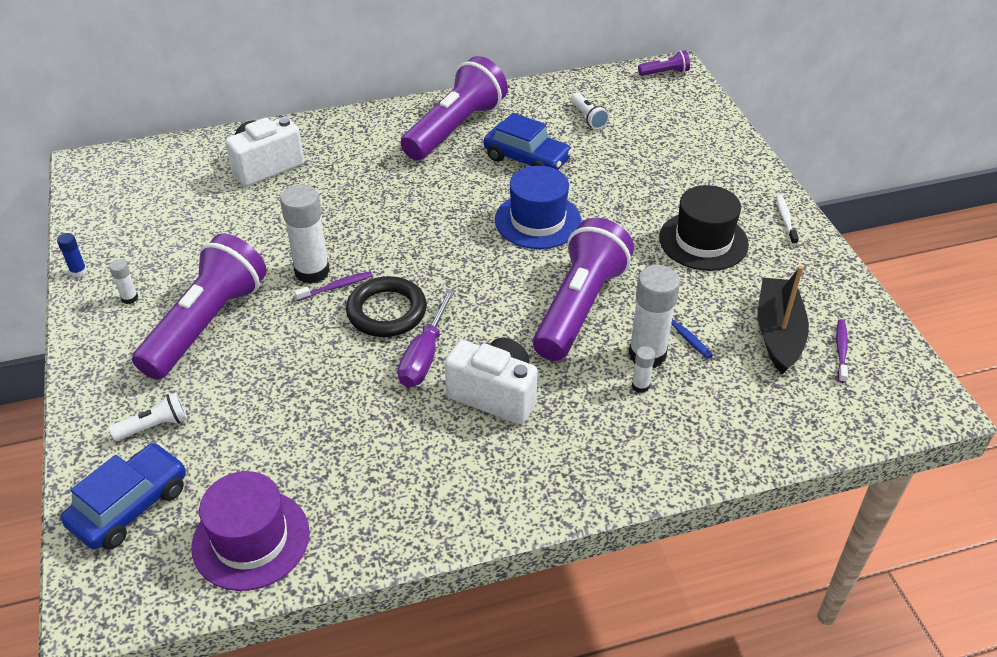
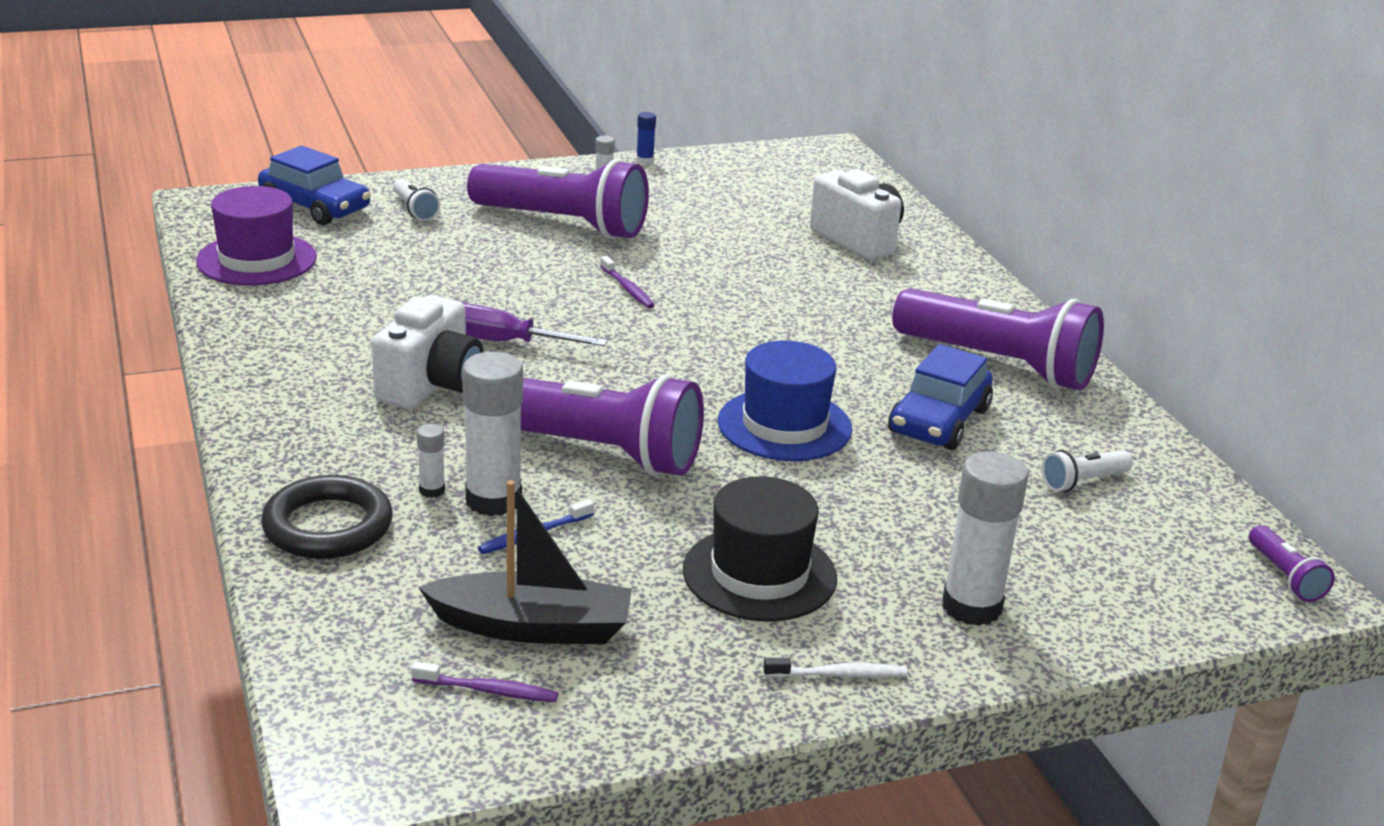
camera: 85 degrees right, 15 degrees down
(312, 271) = (655, 274): white glue stick -> white glue stick (971, 607)
(387, 311) = (583, 319): black ring -> black ring (328, 526)

